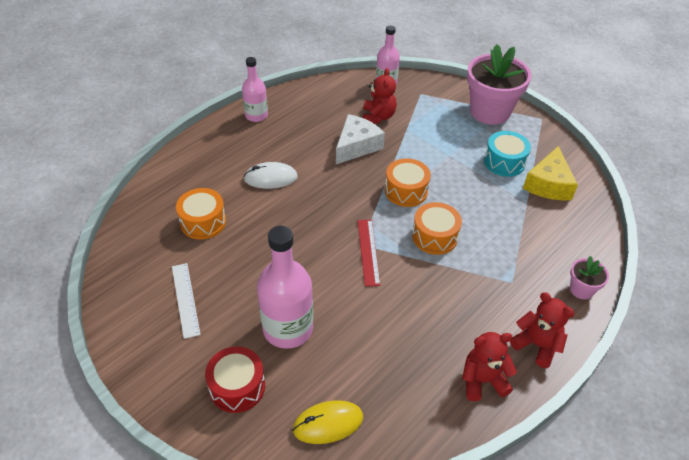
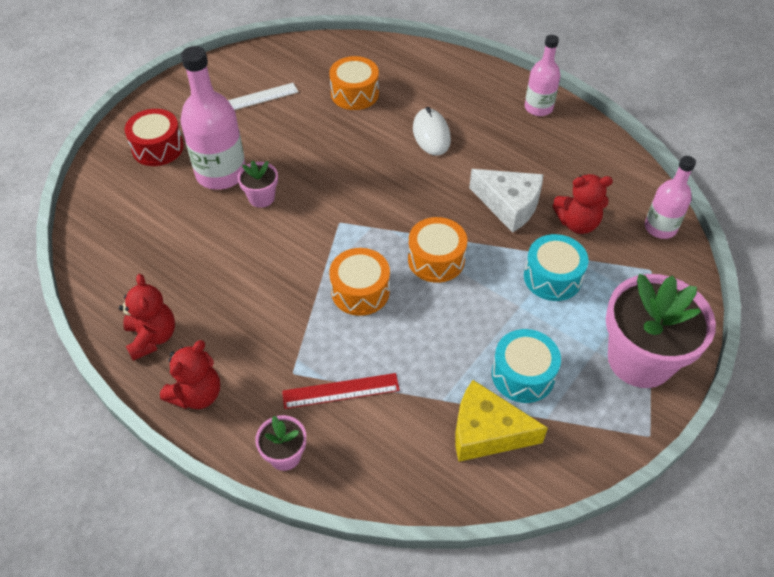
camera: 85 degrees right, 5 degrees up
(325, 297) = (261, 197): none -> pink flower pot
(328, 423) = (114, 213): yellow mouse -> none
(368, 251) = (328, 228): red ruler -> red ruler (340, 391)
(425, 136) = (552, 277): none -> turquoise drum

